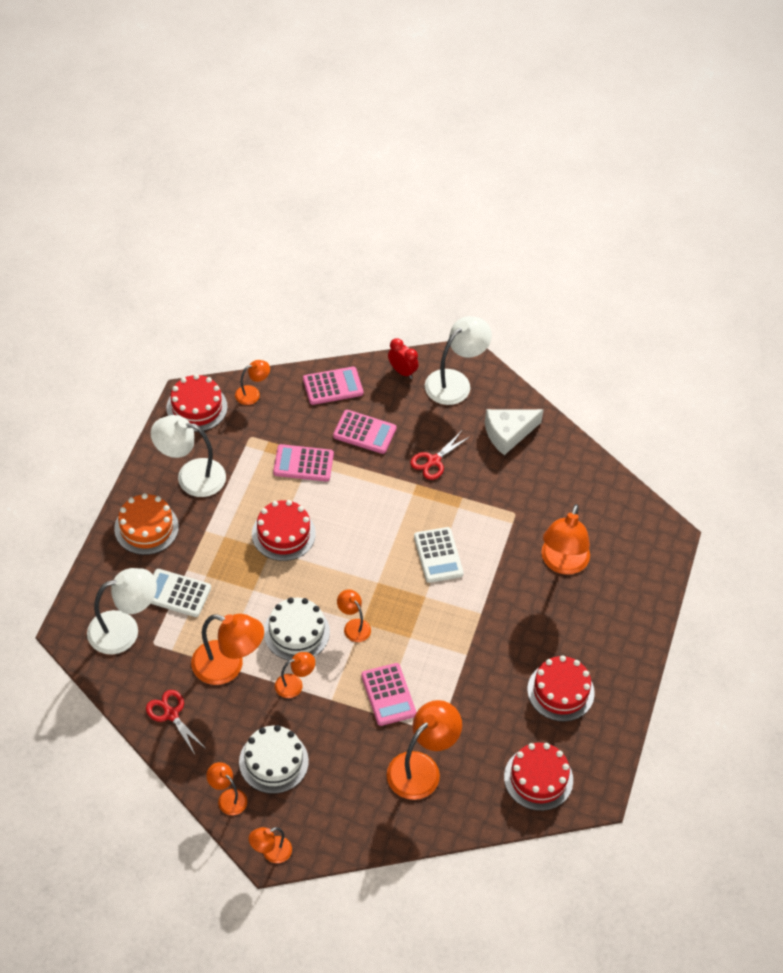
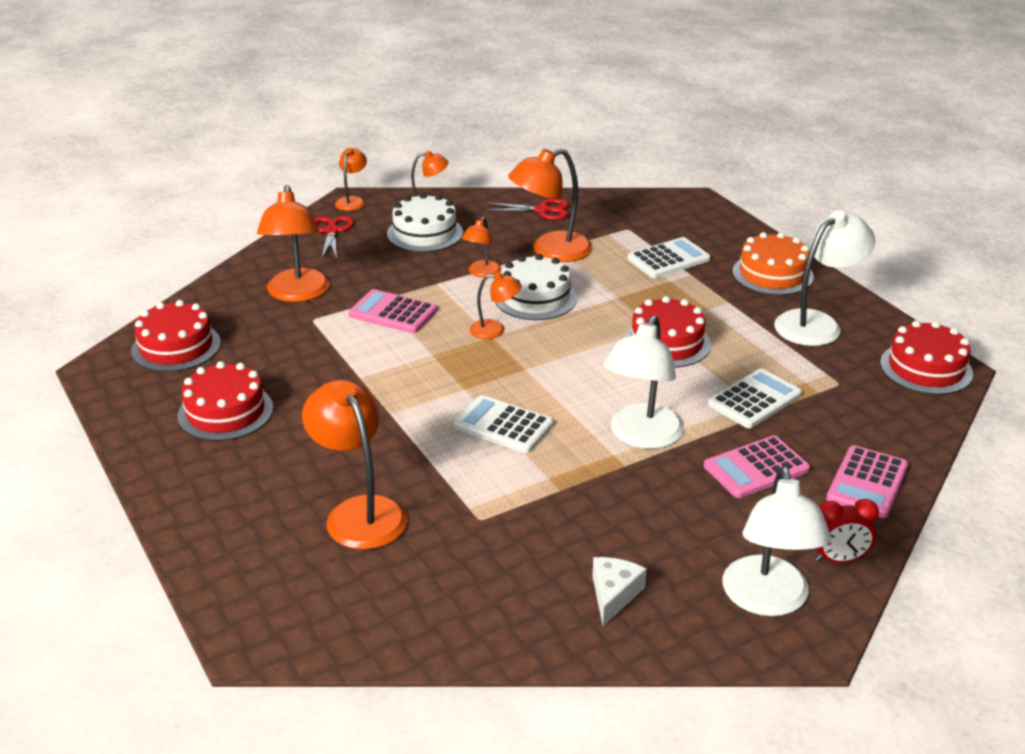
camera: 135 degrees right, 20 degrees down
(124, 629) = (662, 222): white lamp -> white lamp (641, 436)
(252, 393) = (913, 415): orange lamp -> none
(303, 463) = (754, 400): pink calculator -> white calculator
(433, 461) = (644, 498): red scissors -> red scissors (331, 231)
(508, 433) = (614, 594): white cheese -> white cheese, size x0.66

